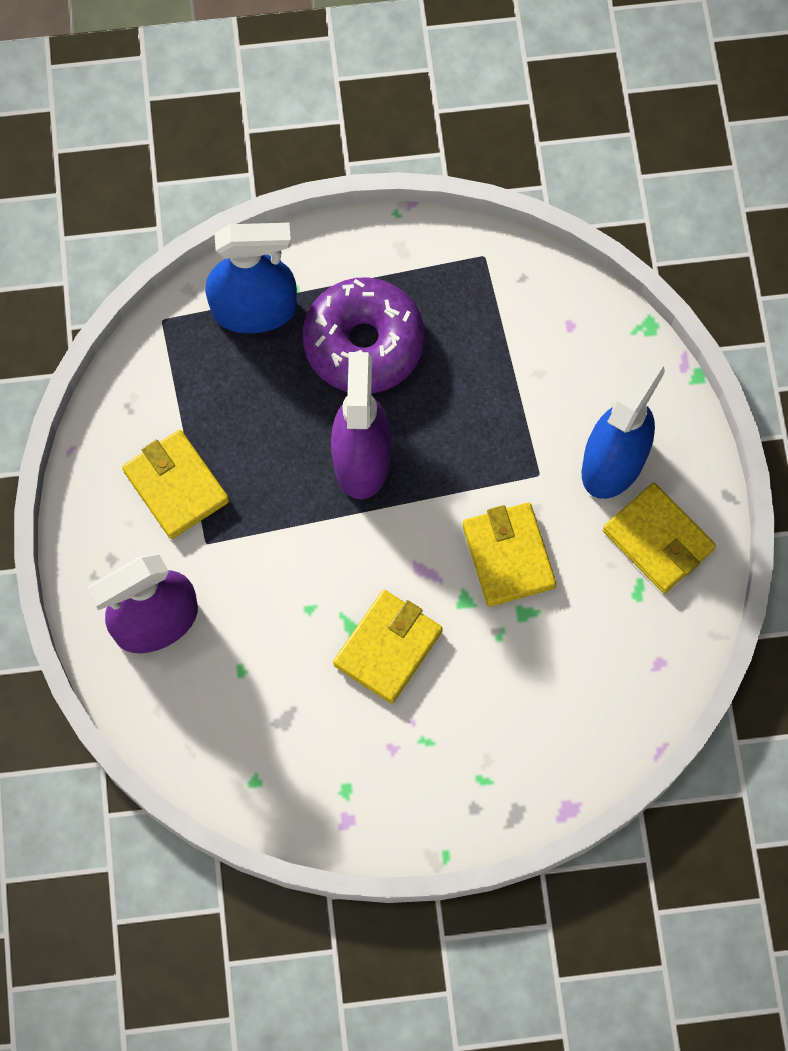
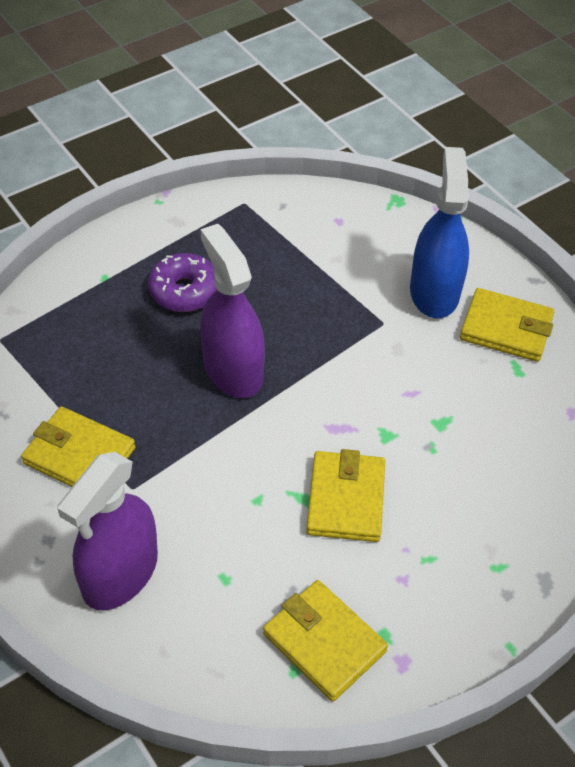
camera: 30 degrees left, 20 degrees down
(254, 309) = (77, 302): blue spray bottle -> none
(364, 343) = (184, 291): purple donut -> purple donut, size x0.65
(508, 556) = (399, 388): yellow wallet -> yellow wallet (324, 642)

